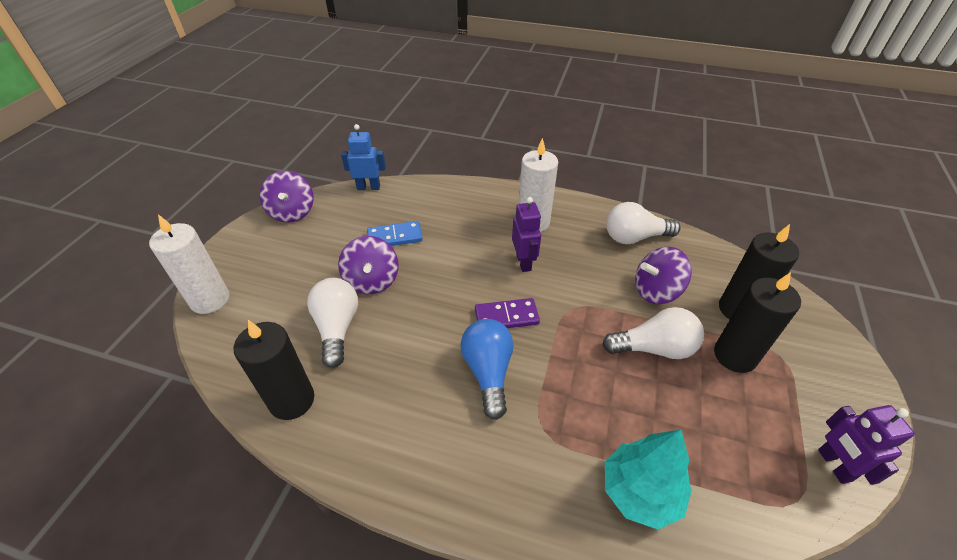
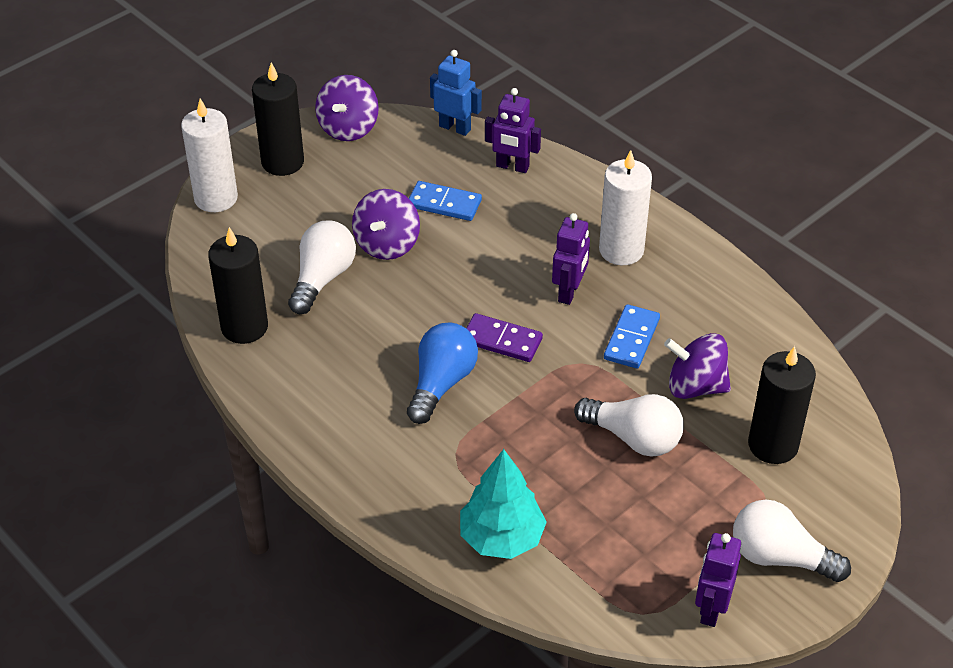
camera: 30 degrees right, 0 degrees up
(424, 197) = (512, 167): none -> purple robot
(589, 277) = (631, 339): none -> blue domino
(634, 237) = (731, 318): white light bulb -> white light bulb (779, 557)
(735, 355) = (716, 483): black candle -> black candle (282, 162)

